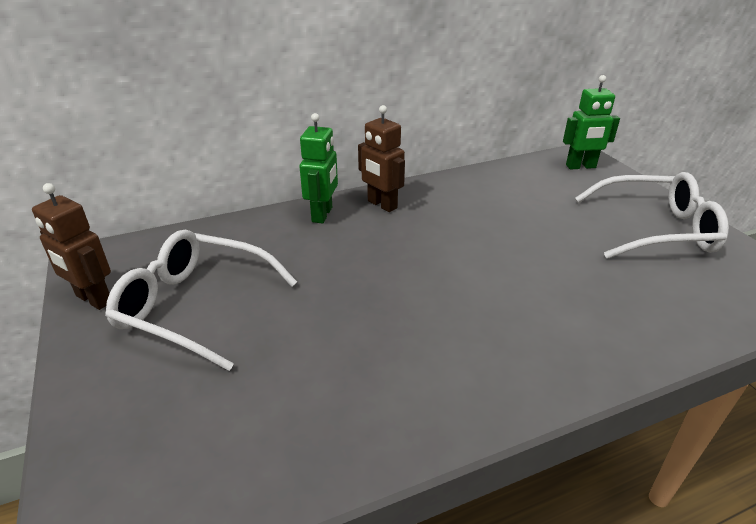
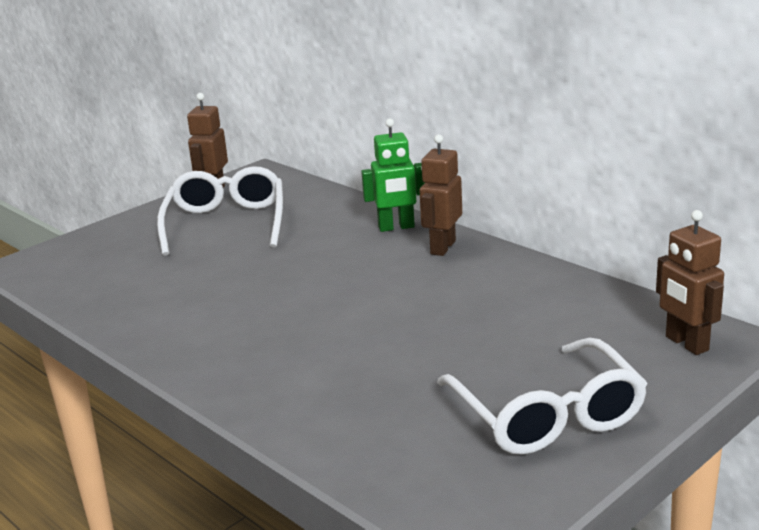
camera: 70 degrees right, 10 degrees down
(581, 166) = (686, 344): green robot -> brown robot

